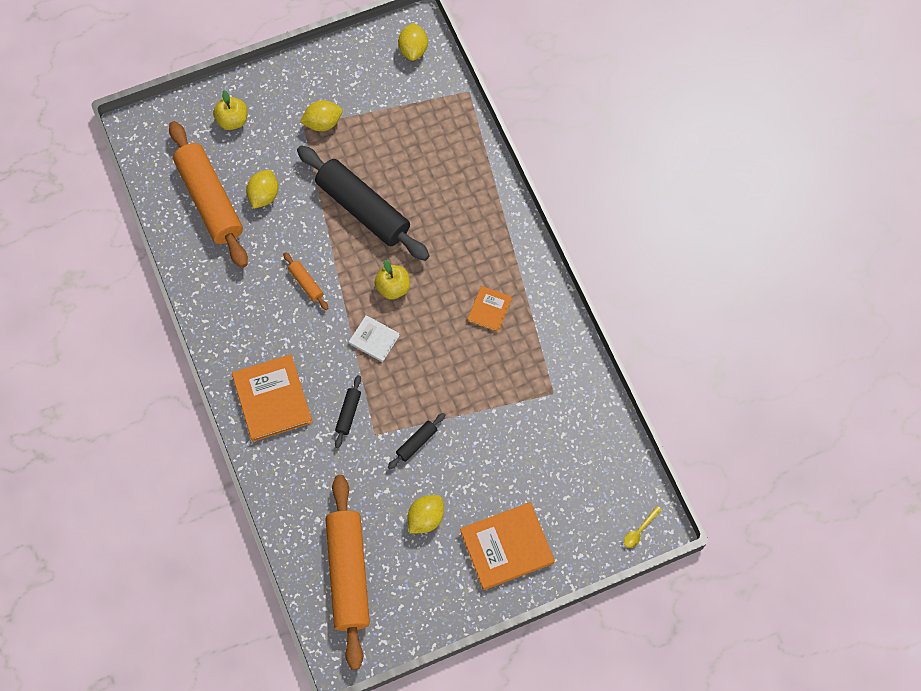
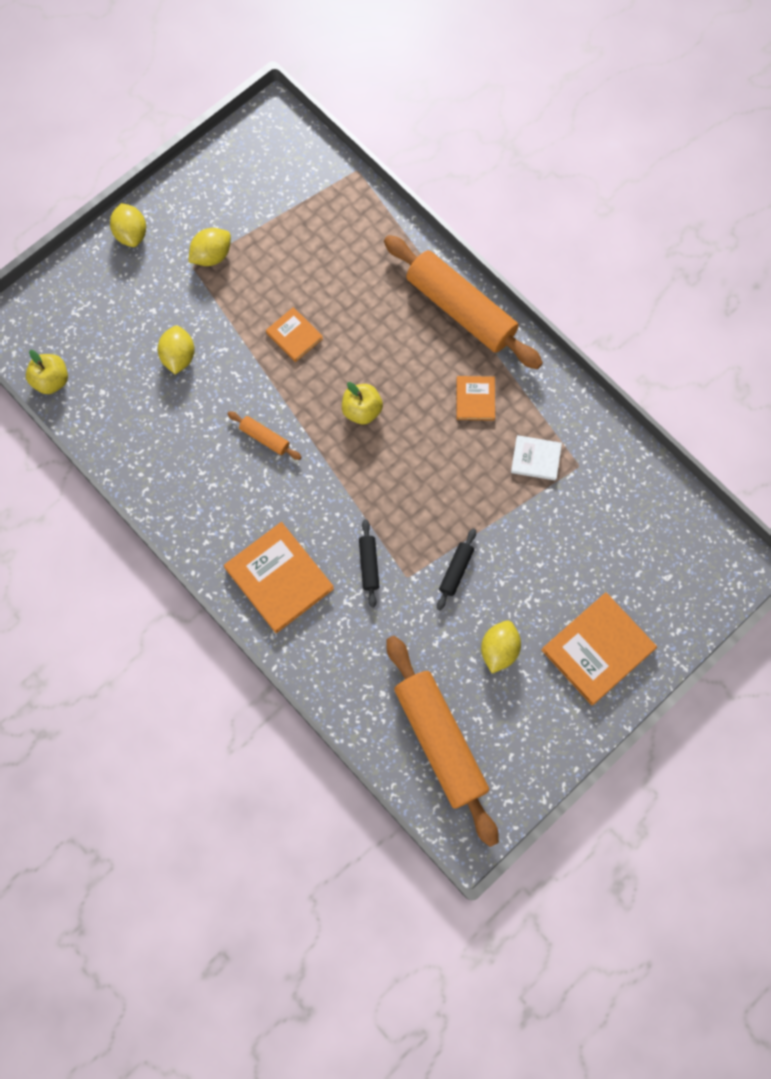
camera: 20 degrees left, 5 degrees up
(210, 200) = (120, 382): orange rolling pin -> orange rolling pin (460, 309)
(233, 120) = (110, 285): yellow apple -> yellow apple (51, 380)
(363, 209) = (294, 336): black rolling pin -> orange book
(374, 339) = (364, 474): white book -> white book (536, 459)
(413, 50) = (279, 144): yellow lemon -> yellow lemon (131, 234)
(640, 530) = (729, 581): yellow spoon -> none

